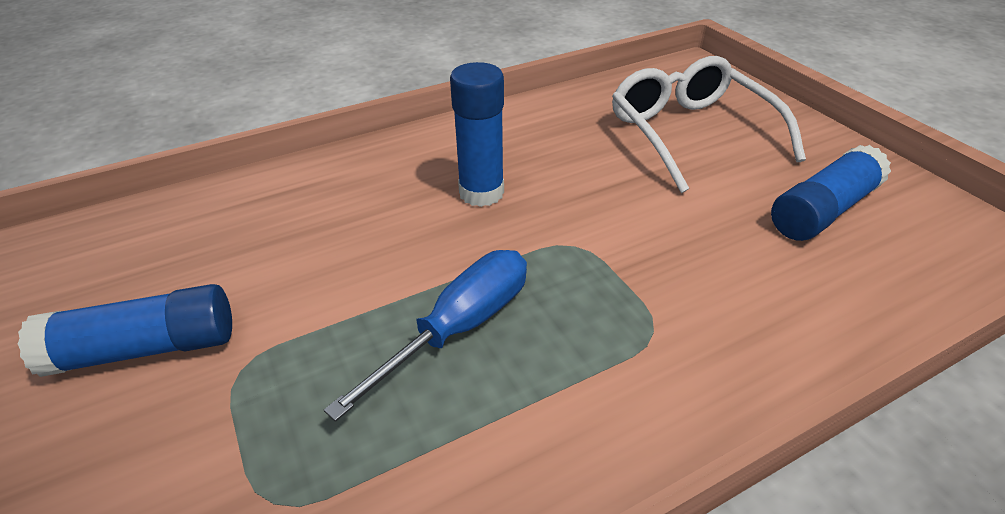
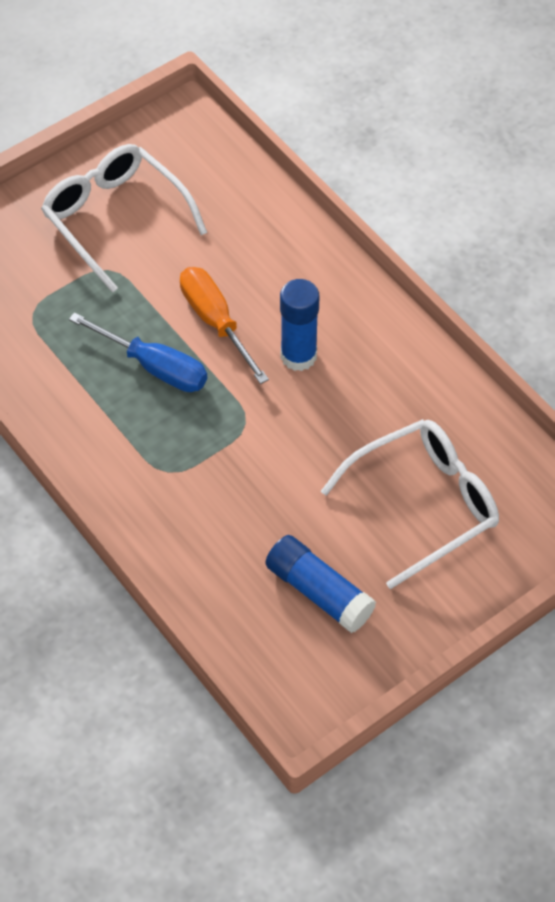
camera: 80 degrees right, 15 degrees up
(146, 348) = (116, 220): blue glue stick -> white glasses
(401, 256) = (215, 322): none -> orange screwdriver

